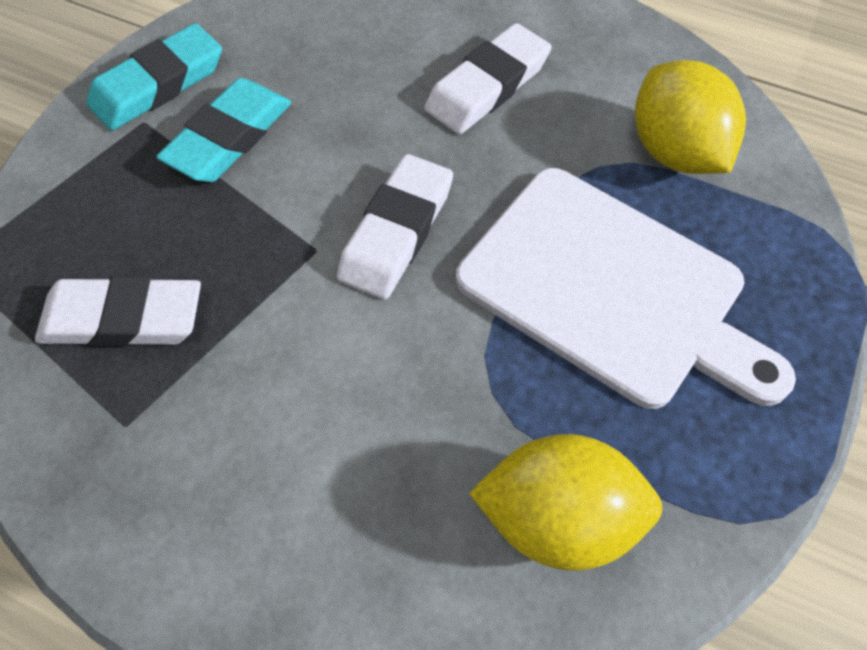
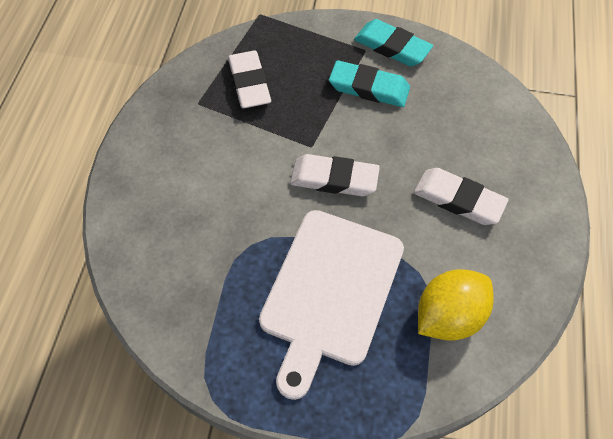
camera: 75 degrees right, 0 degrees up
(558, 517) = (190, 287): yellow lemon -> none

